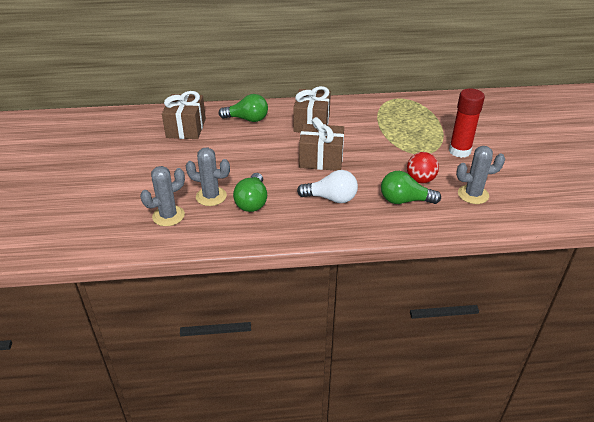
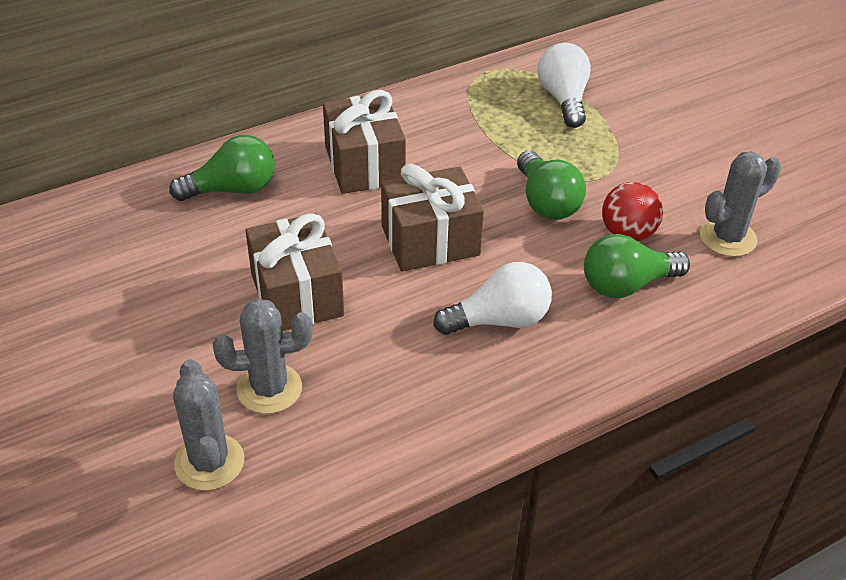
camera: 25 degrees left, 5 degrees up
(168, 216) = (209, 462): grey cactus -> grey cactus turned 45 degrees counterclockwise
(186, 128) = (116, 244): brown gift -> brown gift (296, 295)
(252, 202) = (358, 374): green light bulb -> green light bulb (546, 202)
(427, 117) = (563, 99): none -> white light bulb
(459, 151) = (656, 155): red glue stick -> none

